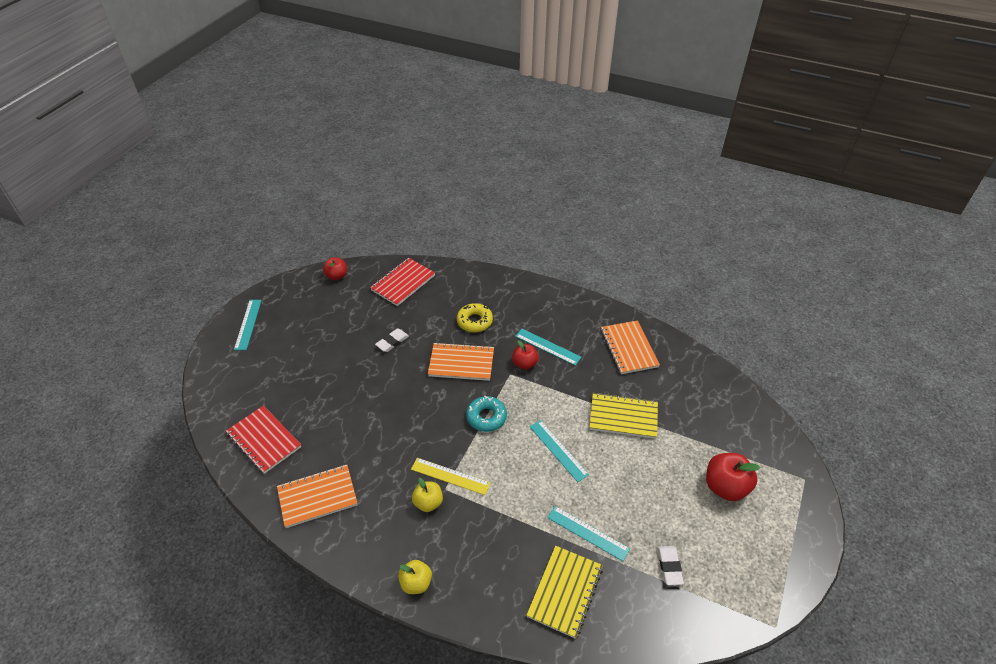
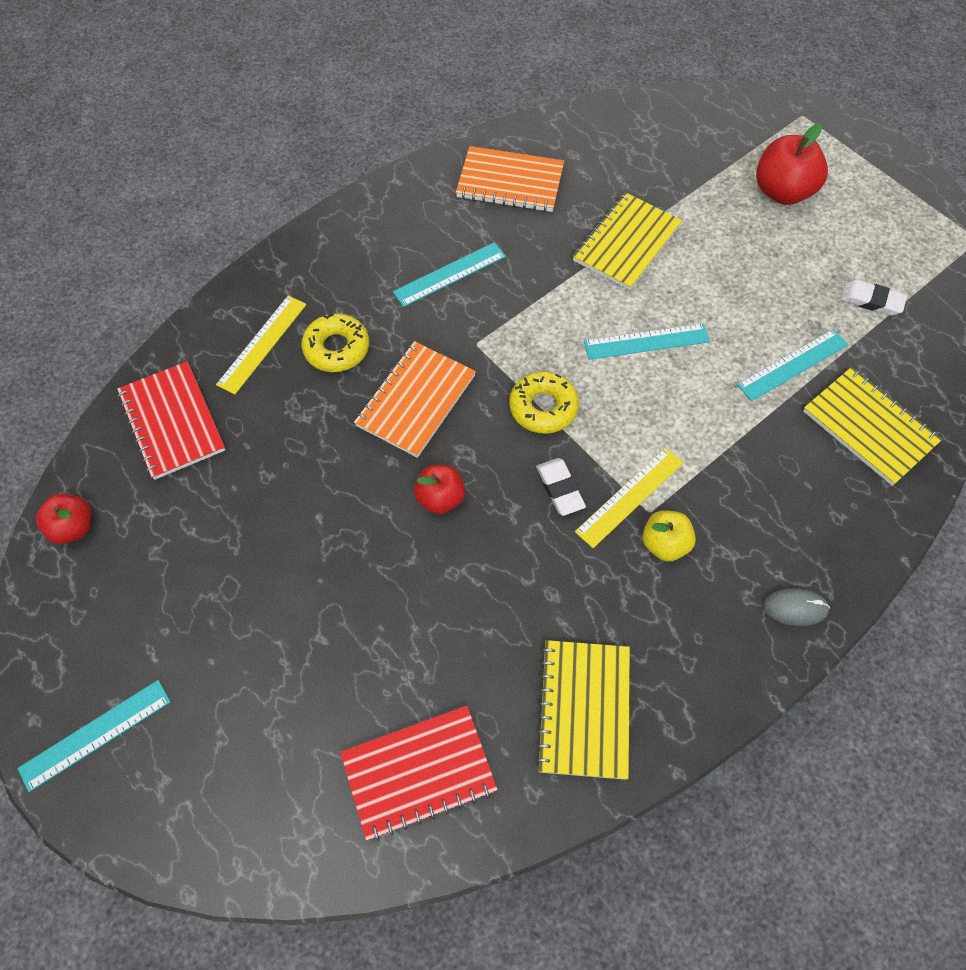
camera: 65 degrees left, 15 degrees up
(248, 324) = (95, 734): turquoise ruler -> turquoise ruler turned 60 degrees counterclockwise
(317, 497) = (584, 709): orange notebook -> yellow notebook
(392, 342) = (307, 486): white eraser -> white eraser (560, 488)
(416, 583) = (795, 608): yellow apple -> grey mouse
(461, 294) = (262, 344): none -> yellow ruler
(486, 417) = (543, 407): turquoise donut -> yellow donut
(524, 364) = (466, 317): red apple -> red apple (440, 498)

